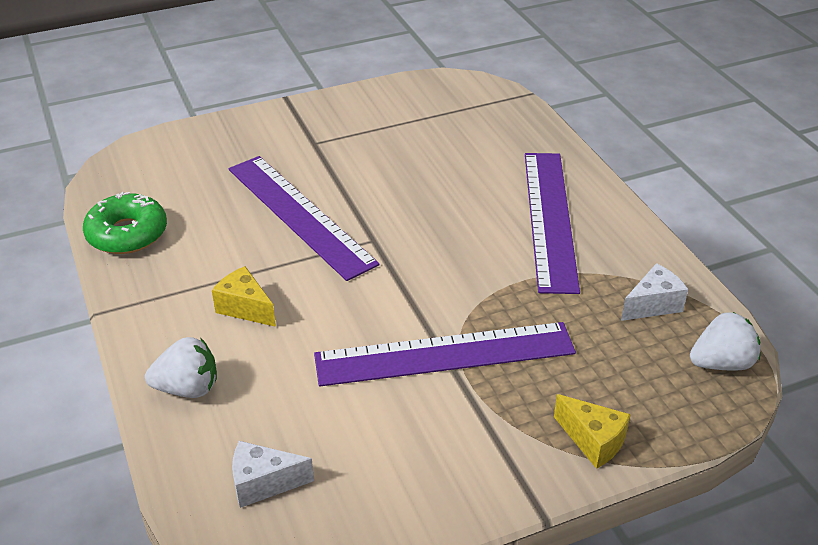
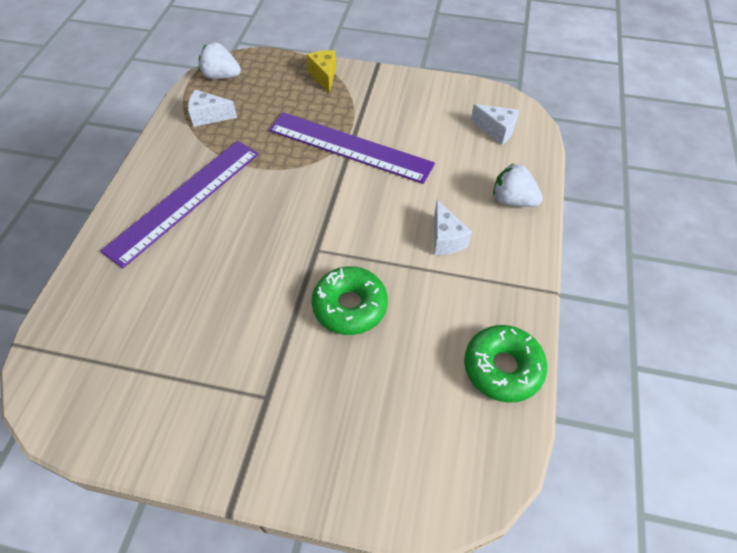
camera: 145 degrees left, 15 degrees up
(245, 308) = (446, 239): yellow cheese -> white cheese
(299, 215) = (350, 306): purple ruler -> green donut

